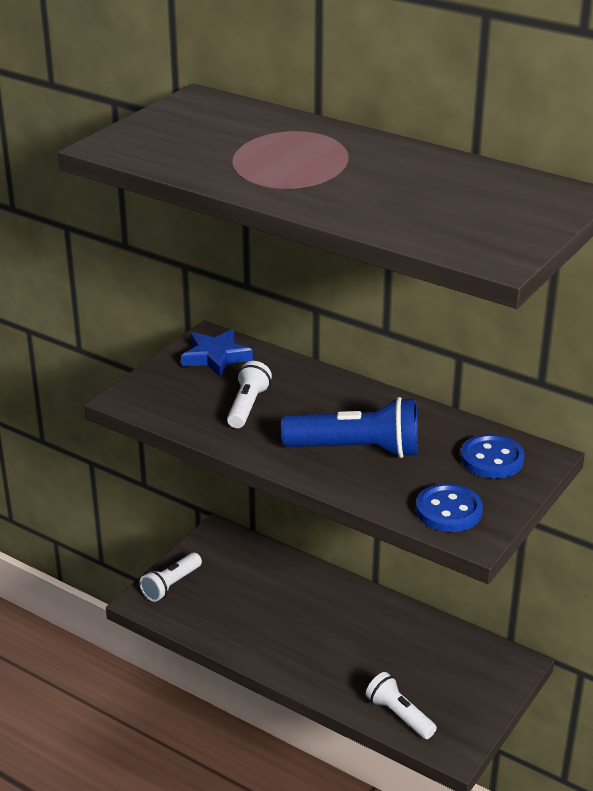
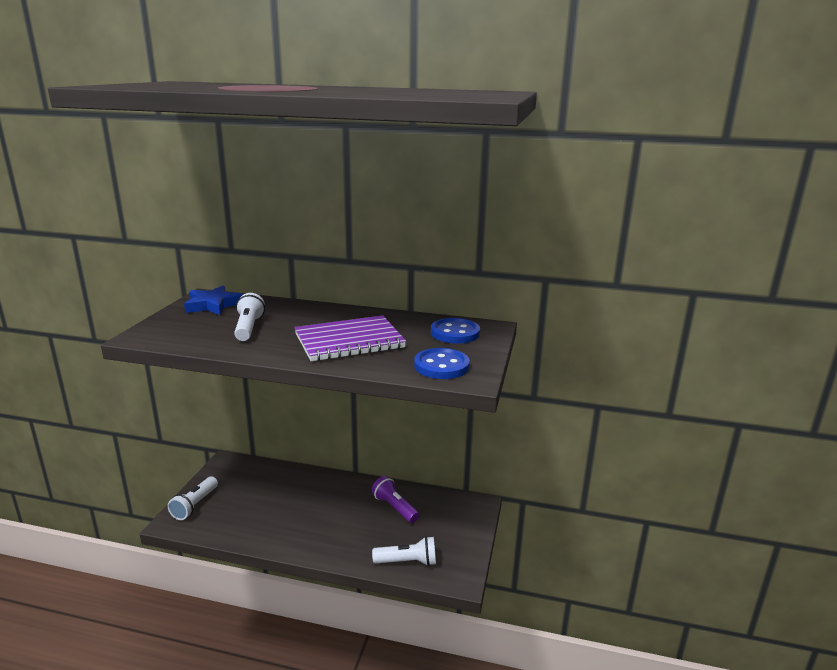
camera: 20 degrees left, 10 degrees down
(357, 449) = (349, 341): blue flashlight -> purple notebook
(399, 715) = (407, 562): white flashlight -> white flashlight turned 150 degrees clockwise
(408, 643) = (394, 507): none -> purple flashlight

